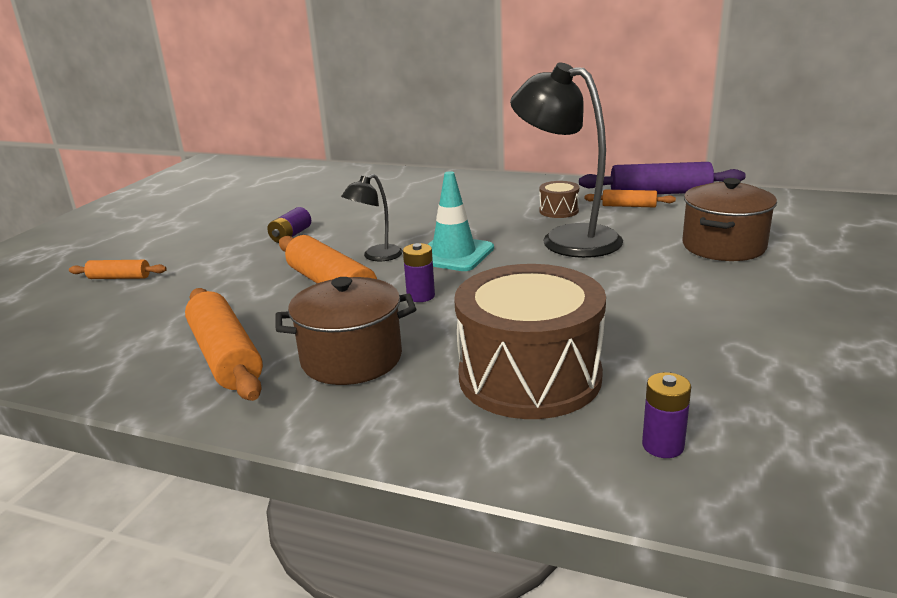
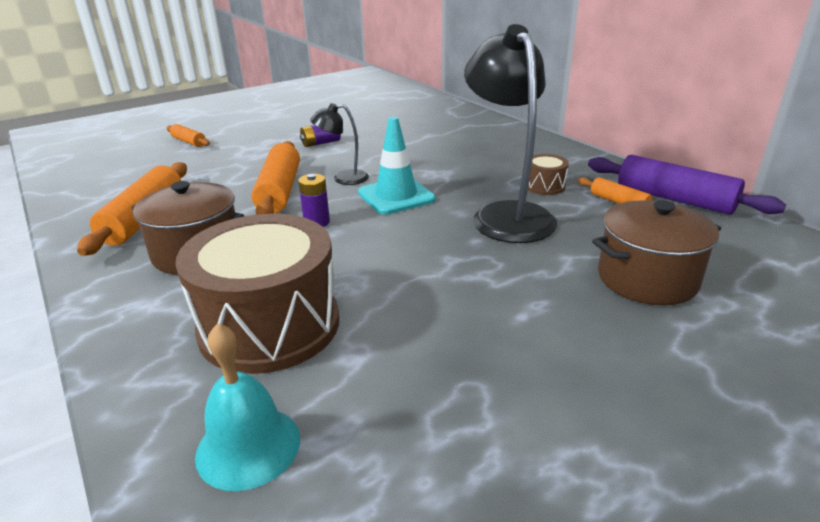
camera: 35 degrees right, 5 degrees up
(663, 445) = (248, 446): purple battery -> turquoise bell

